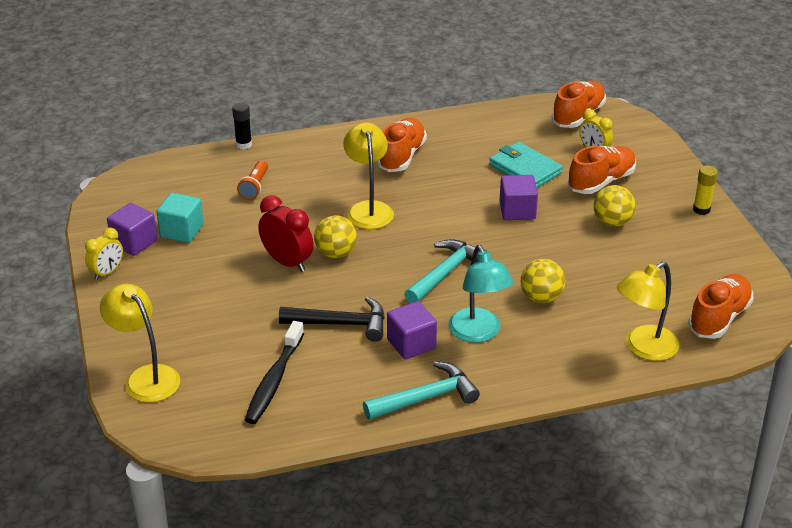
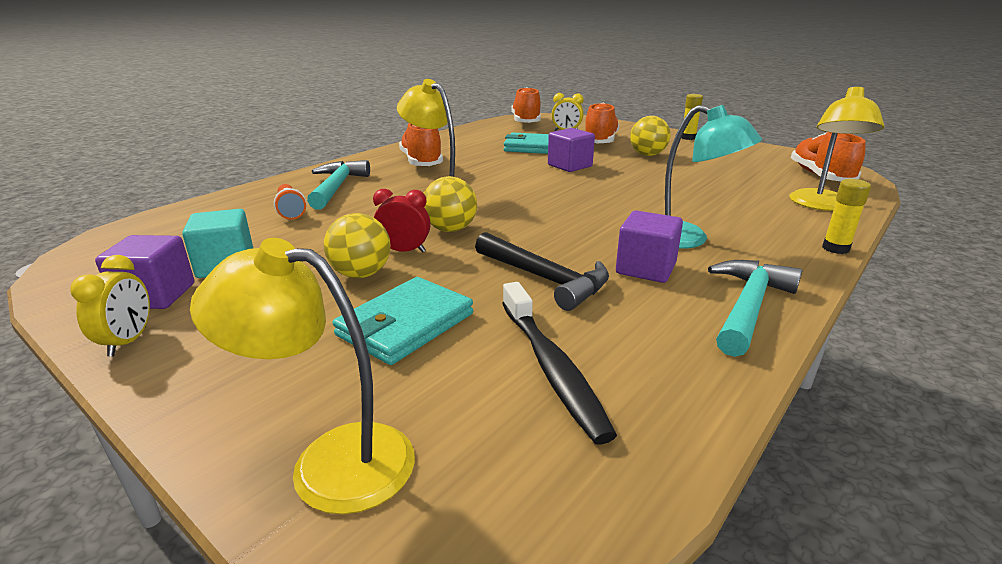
camera: 35 degrees left, 10 degrees down
(235, 321) = (405, 325): none -> turquoise wallet
(243, 144) = (243, 189): black glue stick -> none
(287, 262) = (404, 251): red clock -> red clock, size x0.66
(341, 324) = (545, 279): black hammer -> black hammer turned 75 degrees clockwise
(445, 273) = (580, 211): turquoise hammer -> turquoise hammer (337, 187)
(541, 298) = (687, 202): yellow ball -> yellow ball (361, 274)
(566, 388) = (835, 248): none -> yellow glue stick

